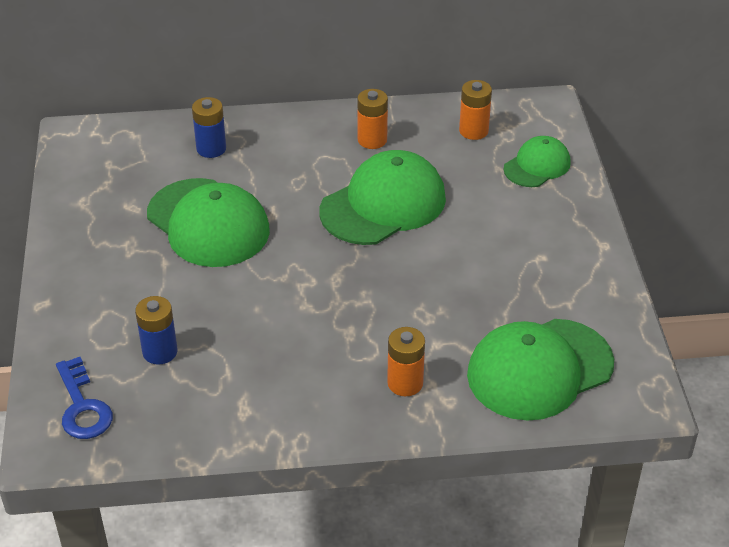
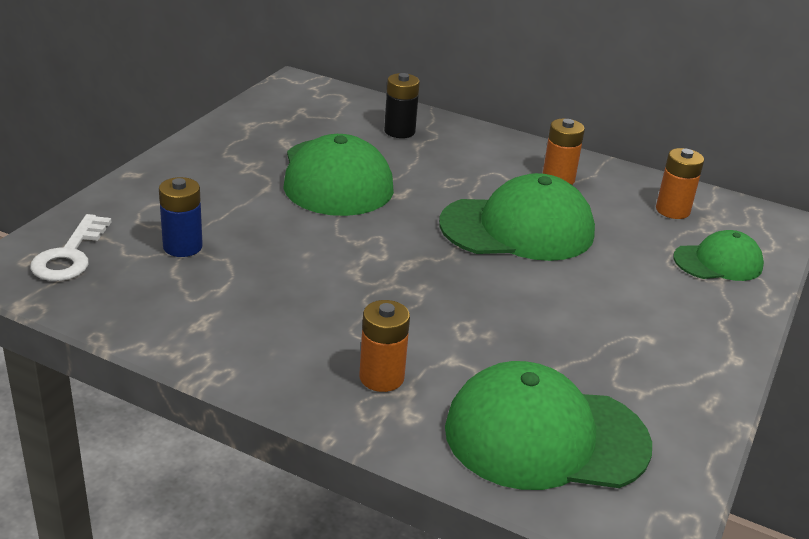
camera: 30 degrees right, 10 degrees down
(82, 406) = (69, 255): blue key -> white key
(211, 149) = (399, 131): blue battery -> black battery

